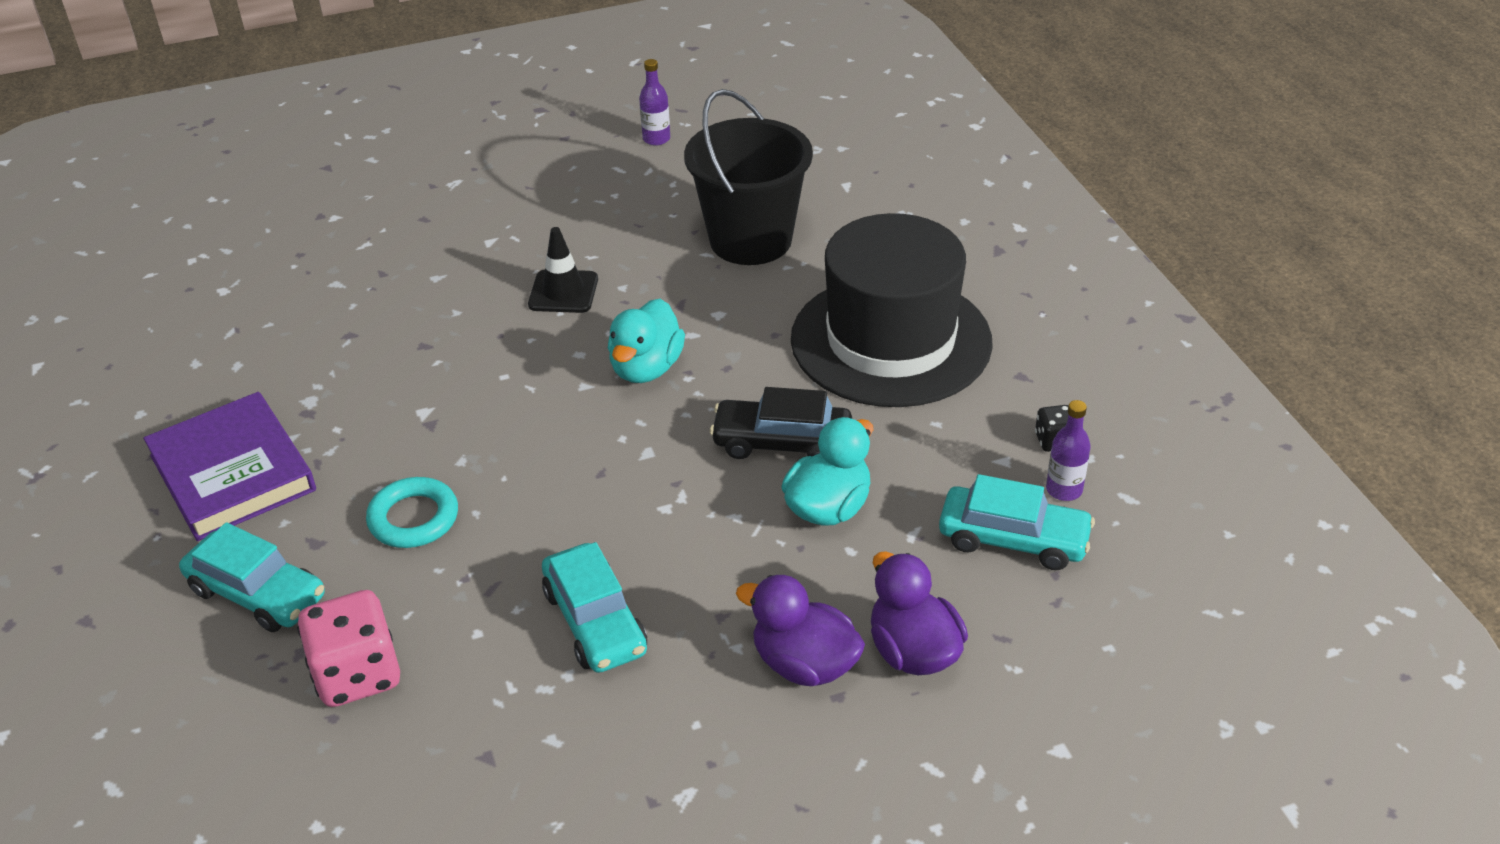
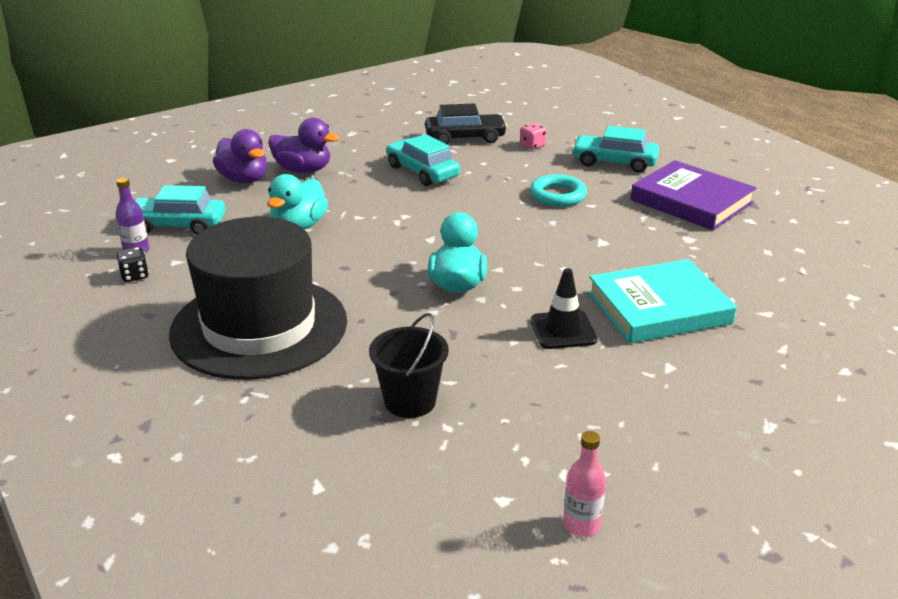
camera: 165 degrees right, 10 degrees down
(357, 674) = (532, 146): pink dice -> pink dice, size x0.50
(441, 305) = (658, 308): none -> turquoise book
(656, 139) = (581, 525): purple bottle -> pink bottle
(750, 240) = (410, 401): black bucket -> black bucket, size x0.59
(782, 442) = (337, 253): black car -> black car (465, 138)

